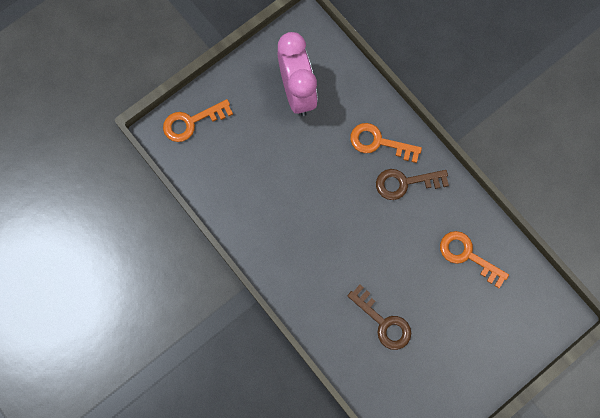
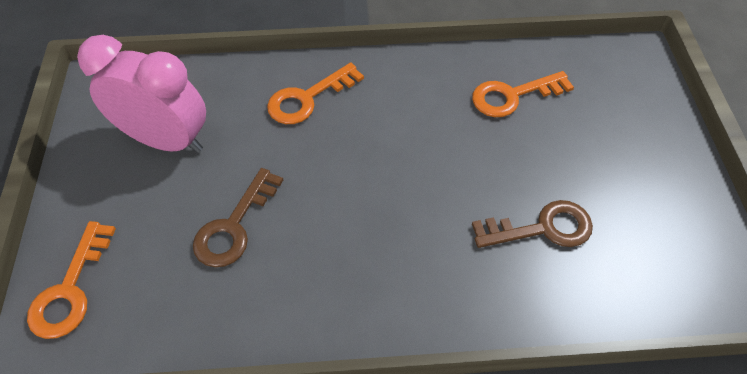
camera: 55 degrees left, 20 degrees down
(405, 183) = (378, 102): brown key -> brown key (234, 226)

